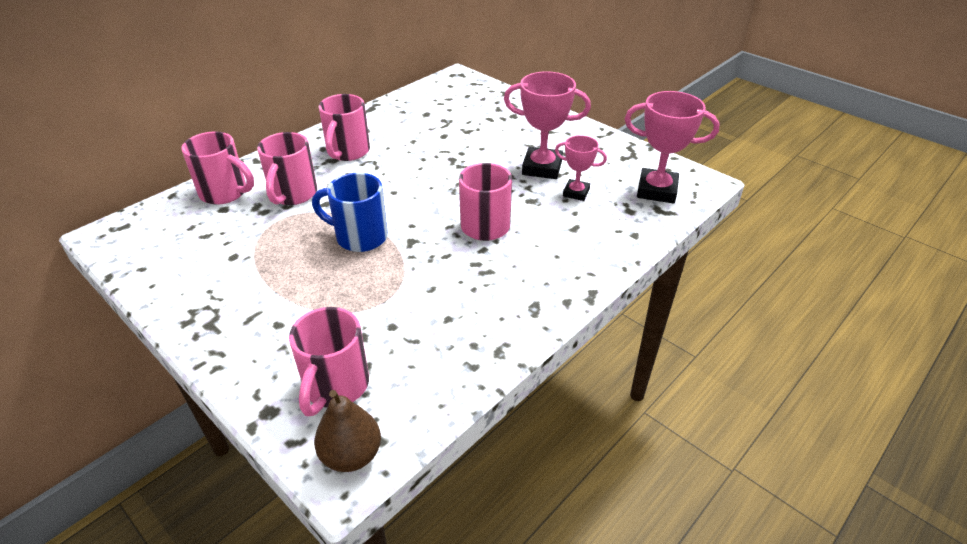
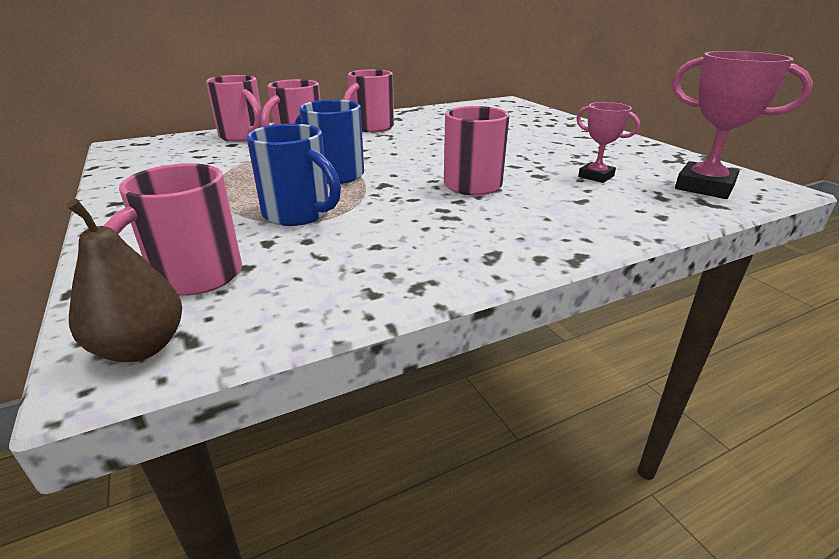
camera: 20 degrees right, 10 degrees down
(365, 297) = (299, 214): none -> blue mug
(542, 168) = (563, 156): pink trophy -> none

